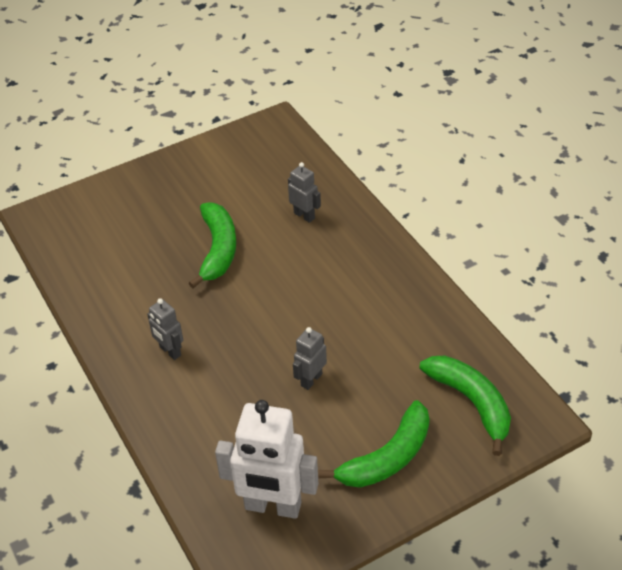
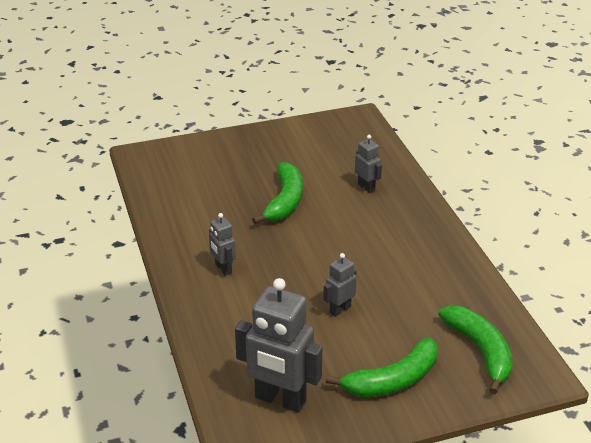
camera: 10 degrees right, 10 degrees down
(273, 506) = (280, 400): white robot -> grey robot

